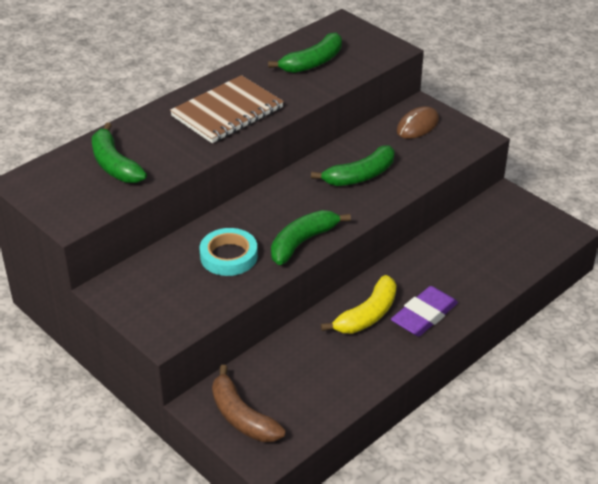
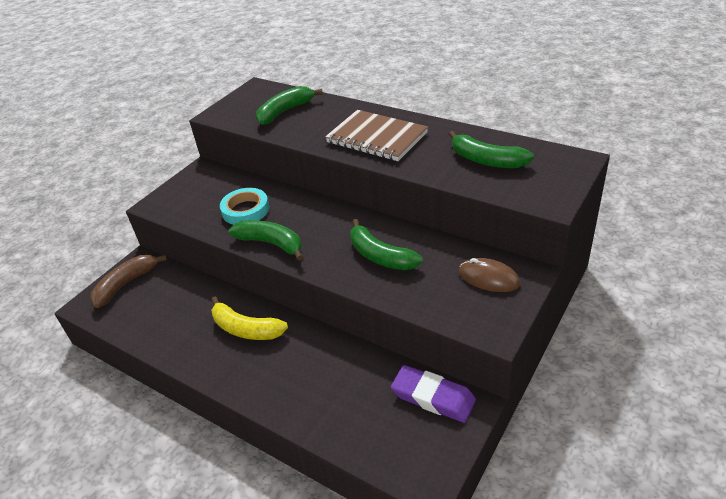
camera: 80 degrees right, 0 degrees up
(424, 315) = (251, 369): purple eraser -> purple eraser (433, 397)

